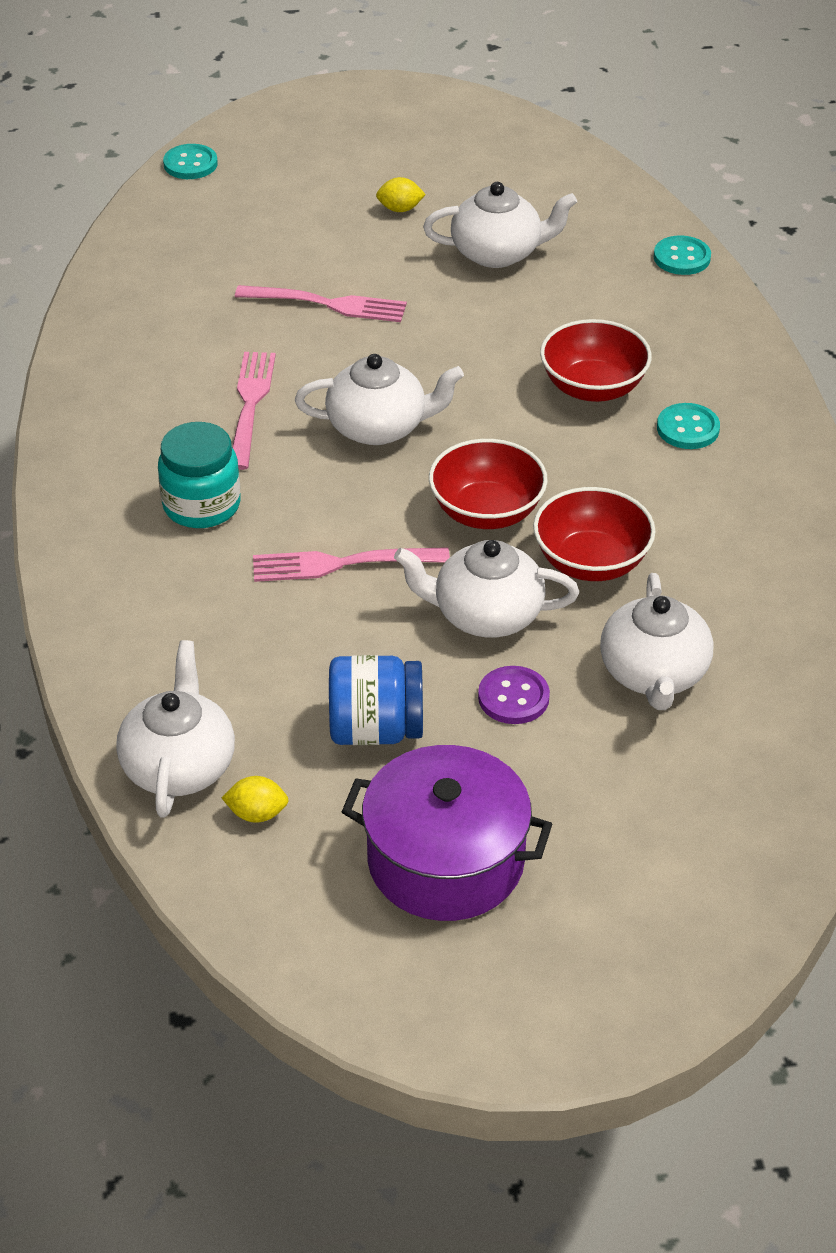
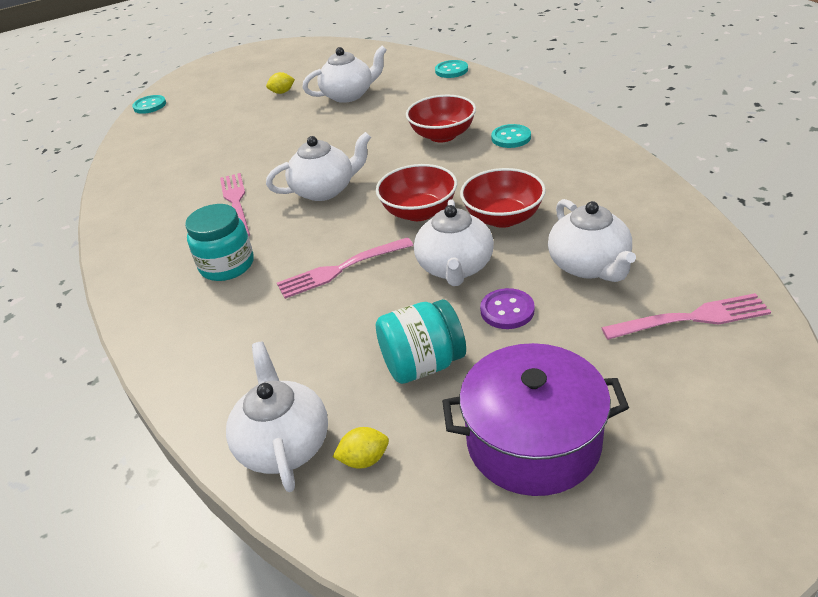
camera: 15 degrees left, 5 degrees down
(328, 304) = (261, 142): pink fork -> pink fork (691, 318)
(375, 729) = (423, 364): blue jar -> turquoise jar
(485, 615) = (455, 267): white teapot -> white teapot turned 75 degrees counterclockwise

